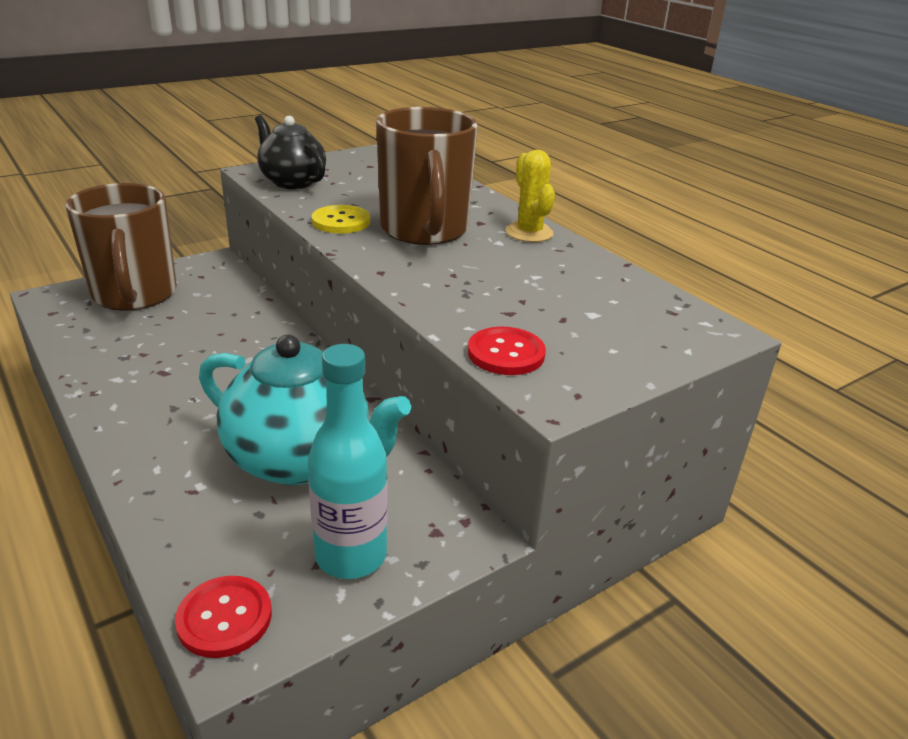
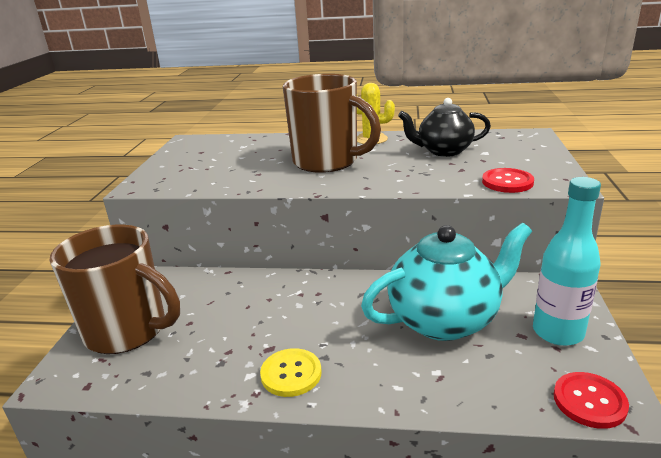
camera: 45 degrees left, 5 degrees down
(292, 182) = (181, 179): black teapot -> black teapot (443, 151)
(341, 221) = (275, 180): yellow button -> yellow button (291, 374)

